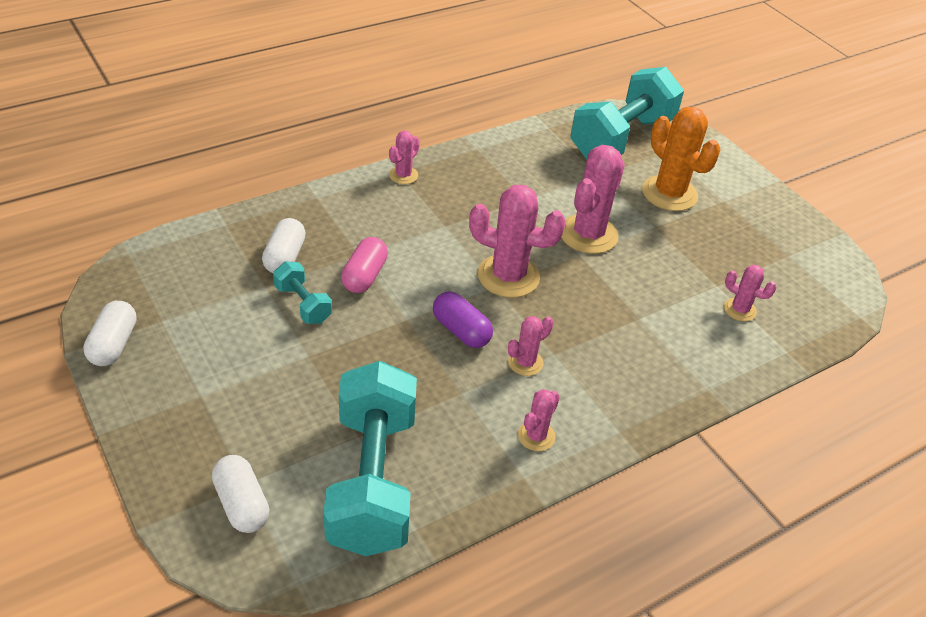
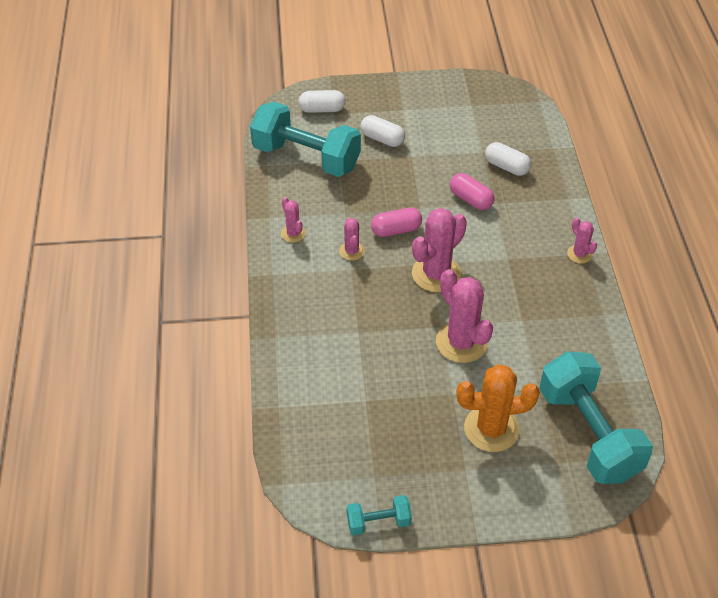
camera: 120 degrees right, 5 degrees up
(113, 344) = (460, 85): white capsule -> white capsule (382, 139)
(303, 304) = (457, 164): turquoise dumbbell -> turquoise dumbbell (378, 522)
(461, 331) = (396, 230): purple capsule -> pink capsule
(739, 310) = (333, 400): pink cactus -> none

